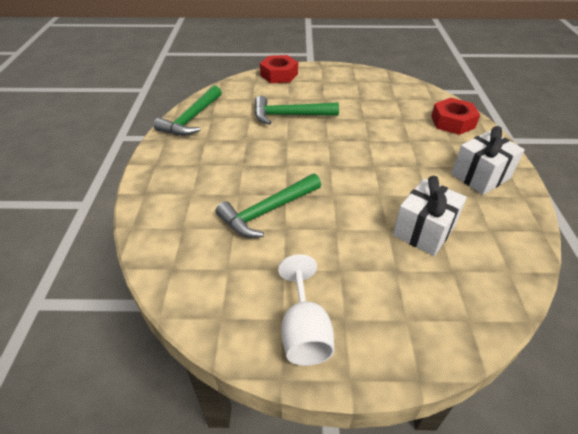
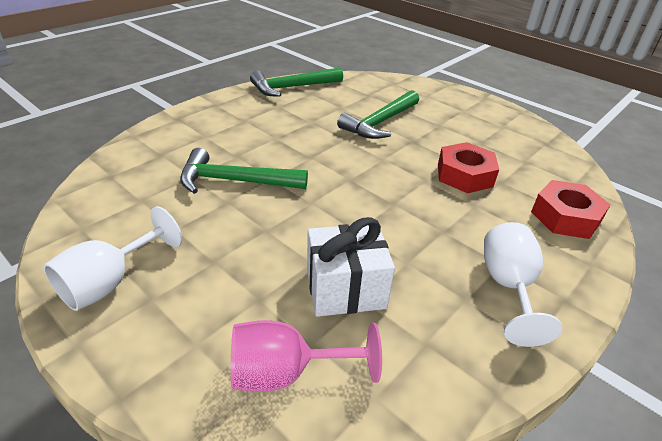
camera: 40 degrees right, 5 degrees down
(279, 75) = (426, 88): red nut -> red nut (464, 175)
(289, 115) = (380, 122): green hammer -> green hammer turned 90 degrees counterclockwise
(464, 294) = (286, 372): none -> pink goblet
(480, 176) = (508, 287): white gift -> white goblet

